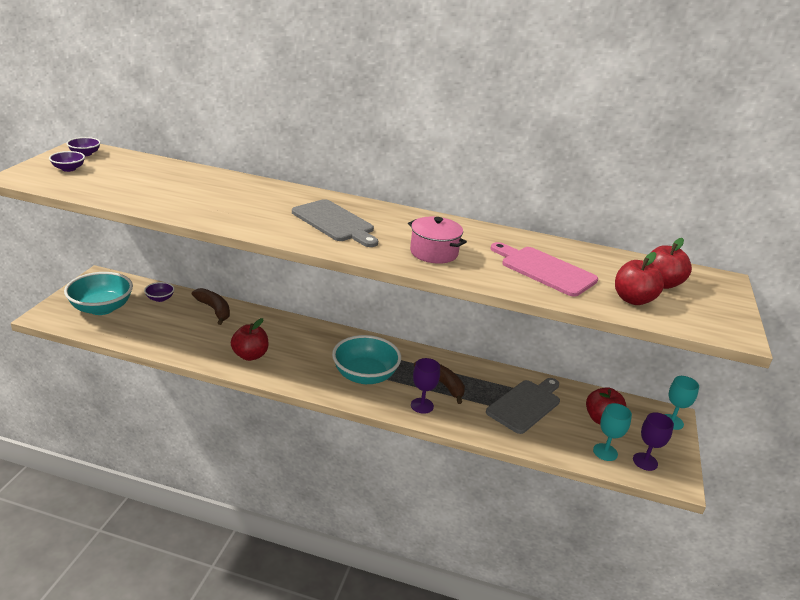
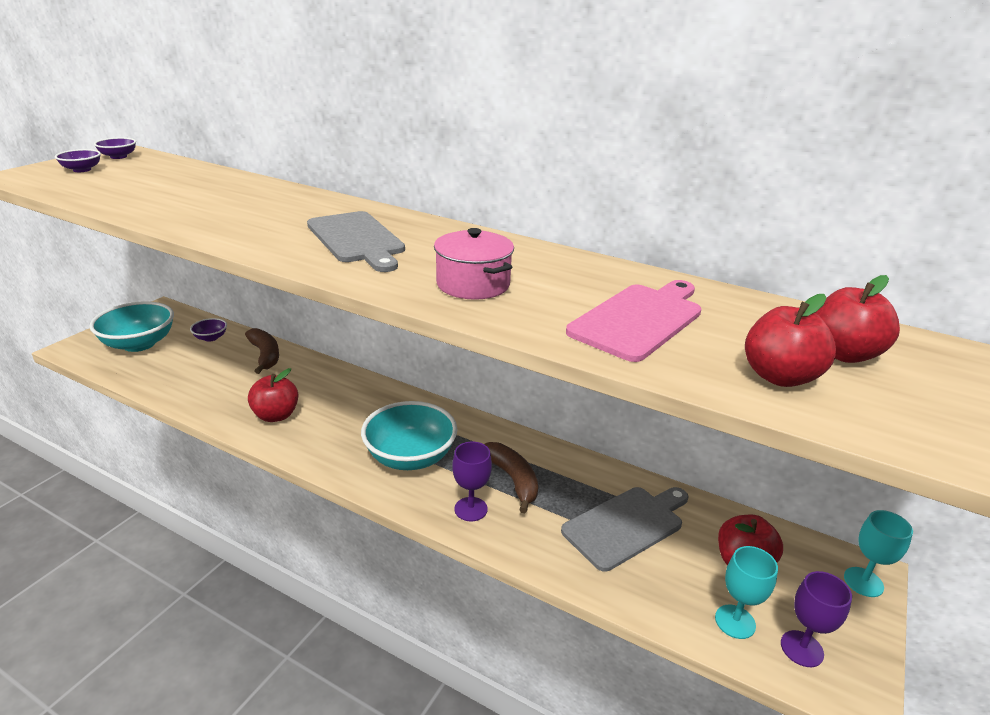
camera: 15 degrees right, 0 degrees up
(544, 270) = (639, 319): pink cutting board -> pink cutting board turned 75 degrees clockwise

